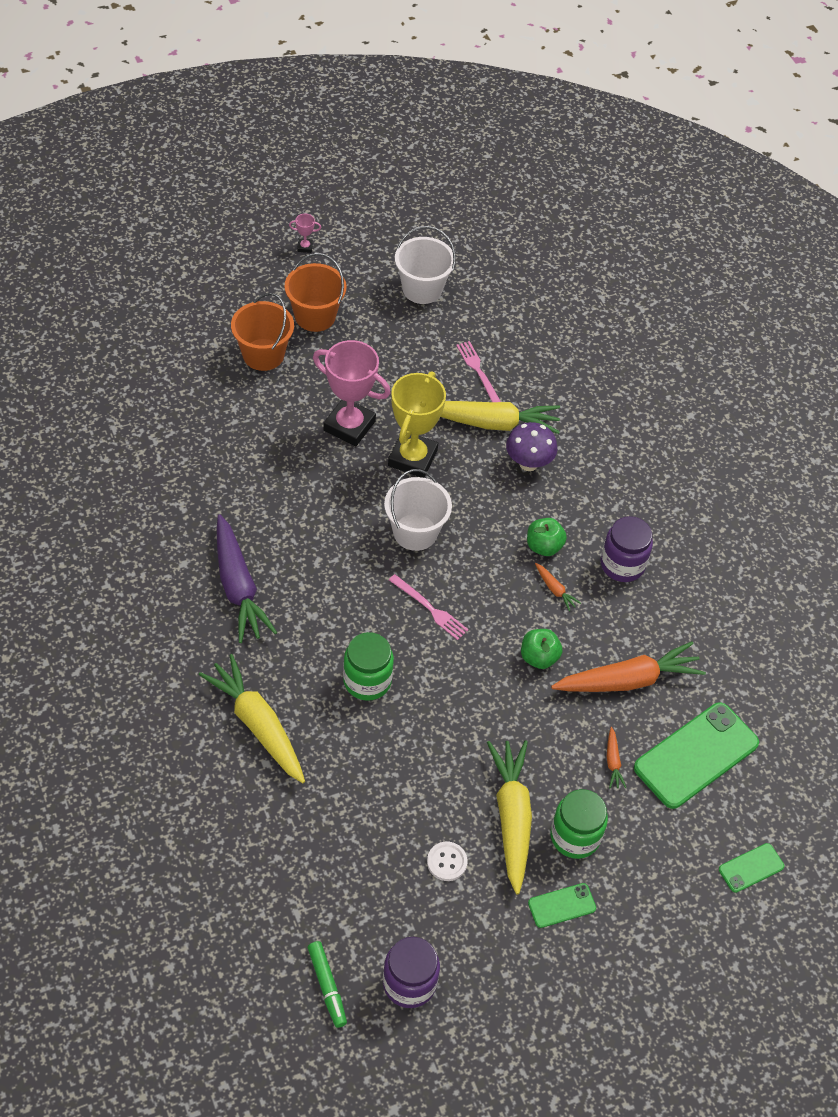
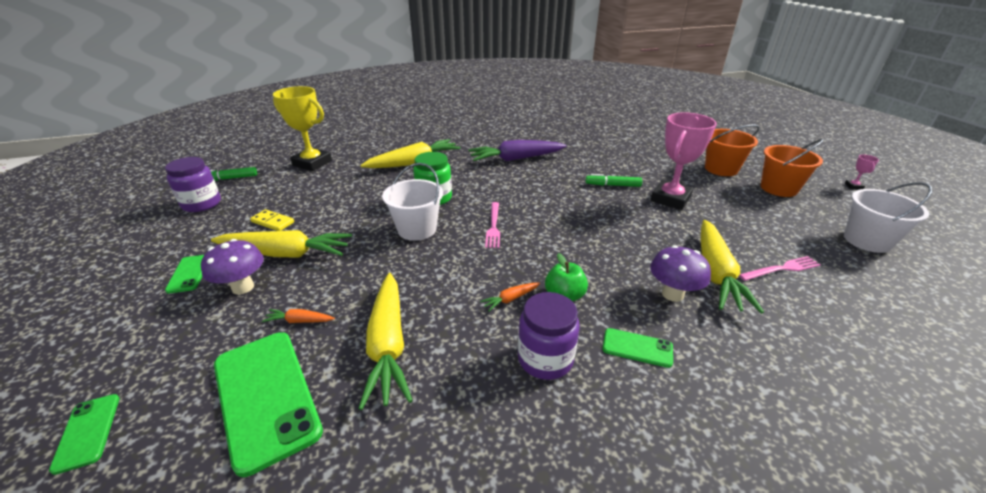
camera: 100 degrees right, 20 degrees down
(317, 478) = (612, 185): none -> green marker
(412, 458) = (649, 225): yellow trophy -> yellow trophy (312, 163)
(415, 532) = (570, 223): white bucket -> white bucket (417, 229)
(430, 609) = (493, 226): pink fork -> pink fork turned 45 degrees counterclockwise
(447, 862) = (273, 222): white button -> yellow domino
(539, 657) = (433, 281): green apple -> none
(575, 836) = (243, 287): green jar -> purple mushroom
(599, 501) = (637, 348): none -> green phone
(628, 680) = (388, 345): orange carrot -> yellow carrot

